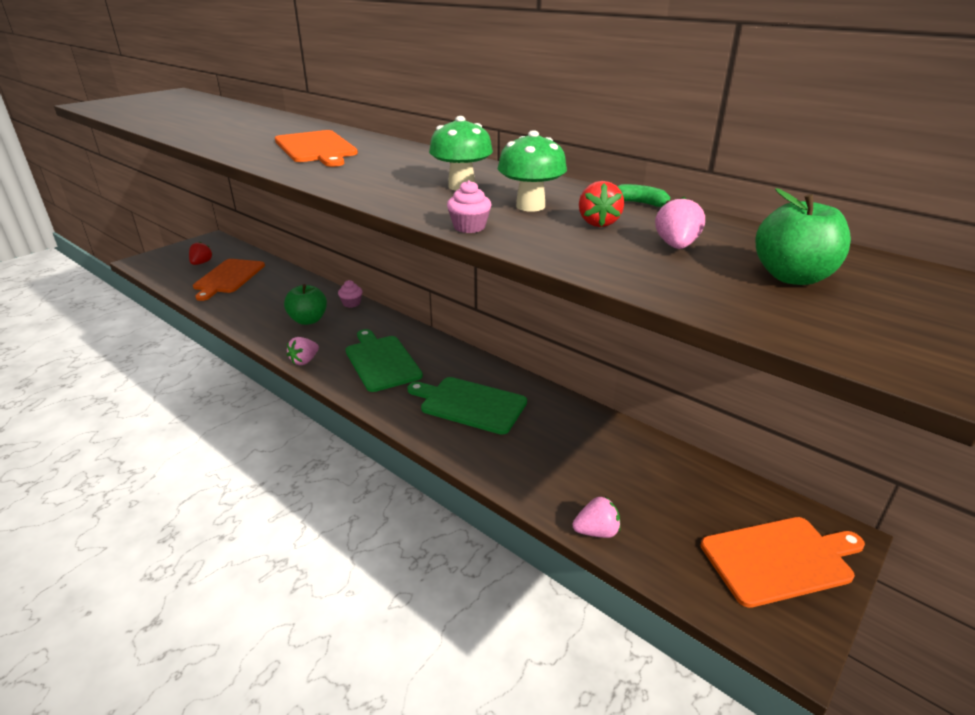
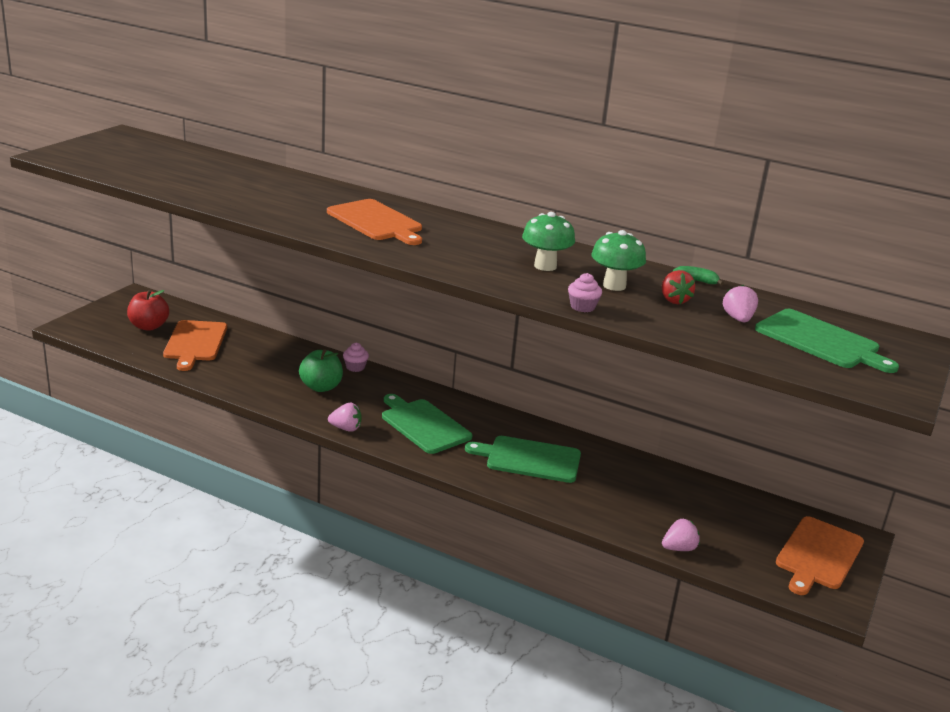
camera: 15 degrees left, 5 degrees down
(201, 263) = (149, 326): red strawberry -> red apple
(304, 361) = (346, 428): pink strawberry -> pink strawberry turned 105 degrees counterclockwise
(780, 559) = (818, 555): orange cutting board -> orange cutting board turned 150 degrees clockwise
(792, 277) = (821, 341): green apple -> green cutting board

